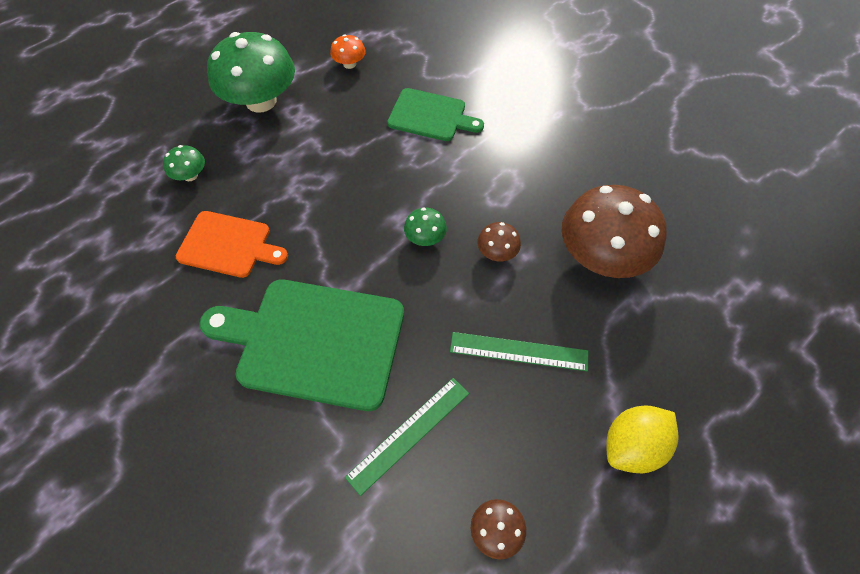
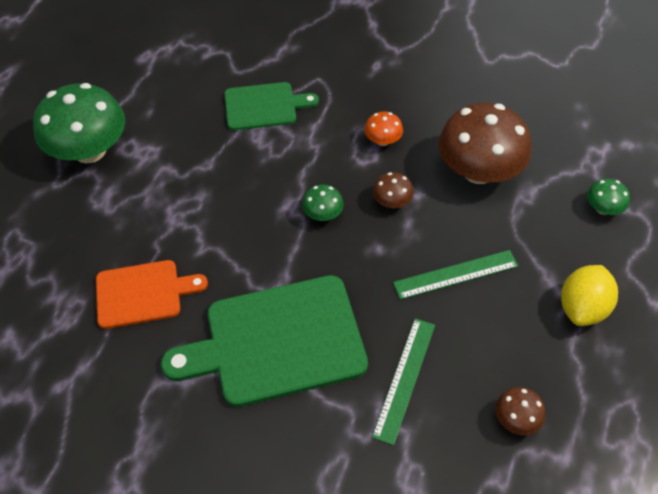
camera: 25 degrees left, 5 degrees down
(190, 175) = (62, 246): green mushroom -> green mushroom (603, 208)
(349, 64) = (157, 85): orange mushroom -> orange mushroom (383, 140)

